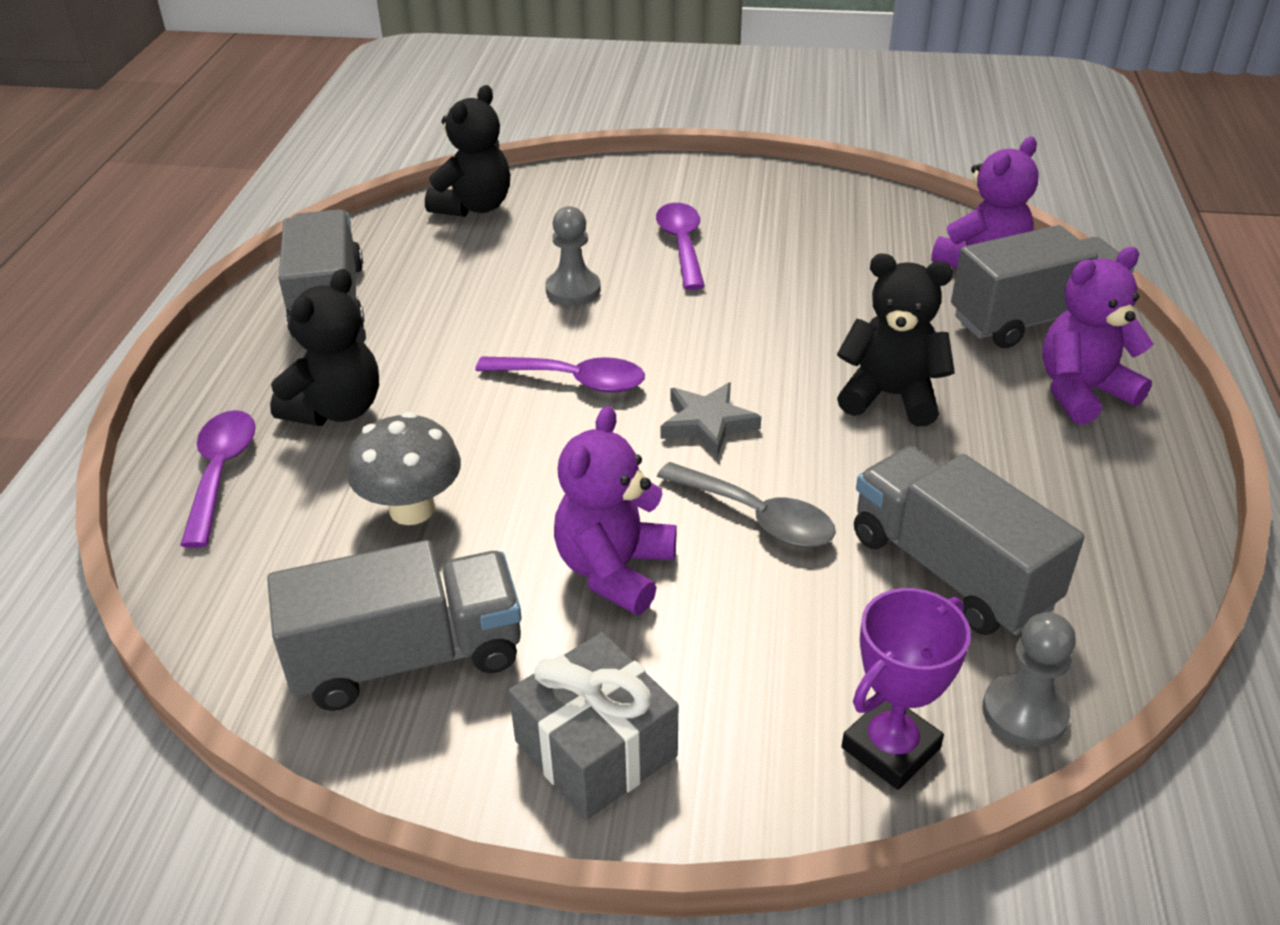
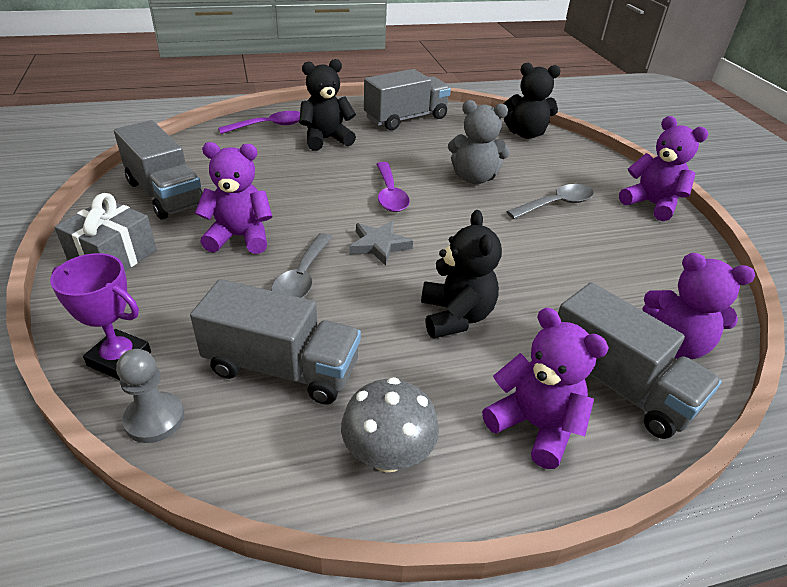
camera: 65 degrees right, 0 degrees up
(337, 410) = (326, 139): black teddy bear -> black teddy bear turned 150 degrees clockwise
(412, 509) = (264, 173): grey mushroom -> grey mushroom (387, 455)
(573, 290) = (474, 178): grey pawn -> grey teddy bear
(682, 245) = (556, 204): purple spoon -> grey spoon
(719, 178) = (651, 204): none -> purple teddy bear
(950, 570) = (282, 368): grey truck -> grey truck turned 75 degrees clockwise

